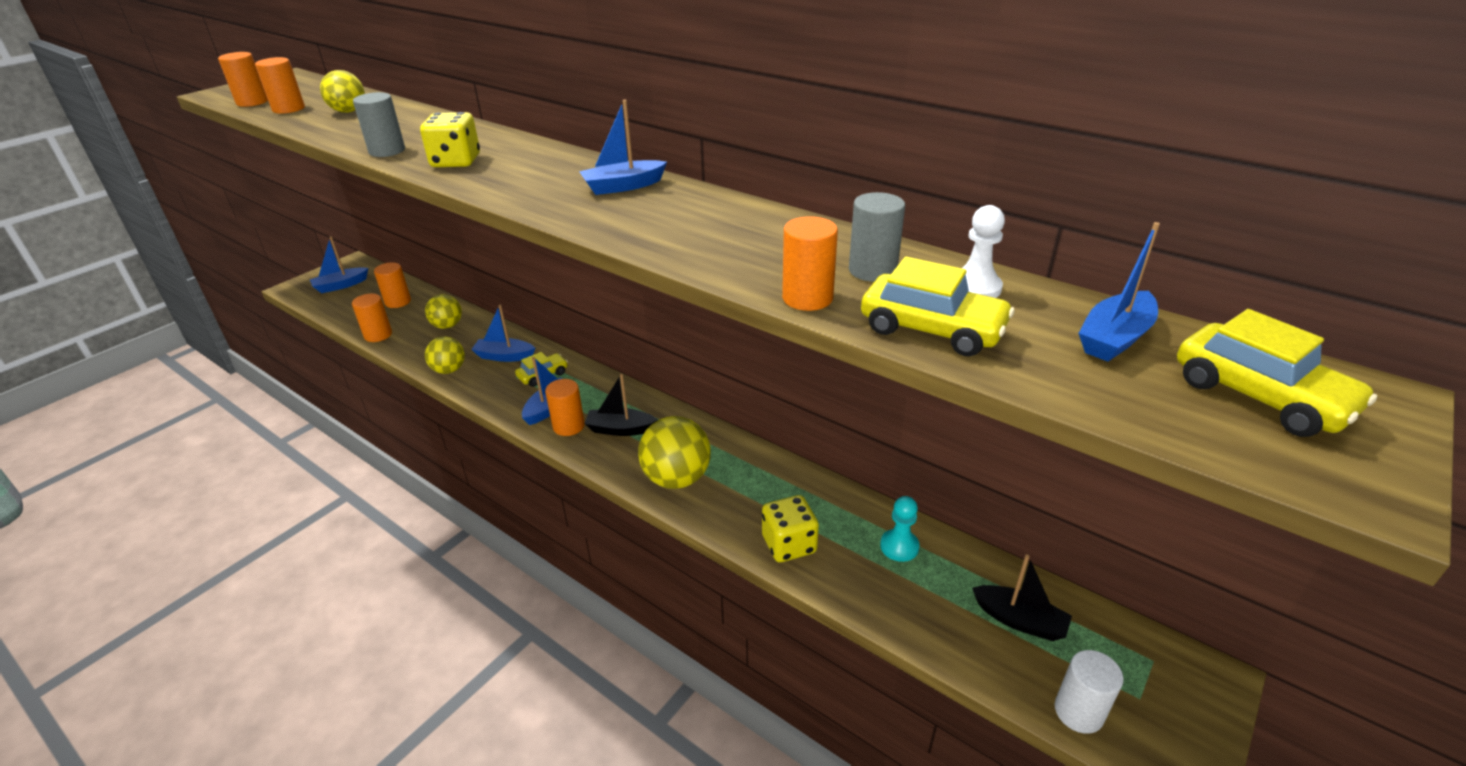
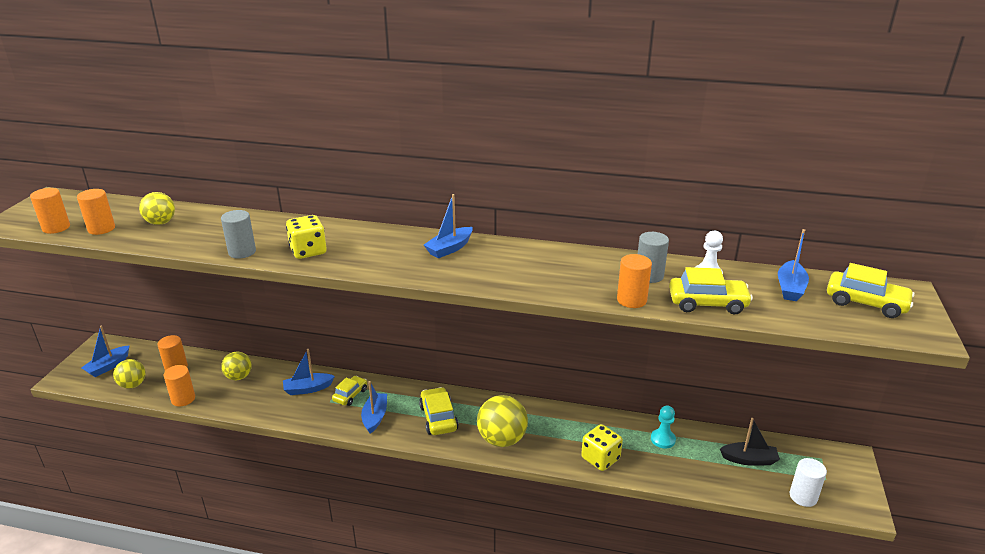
camera: 25 degrees left, 5 degrees down
(449, 370) = (271, 411): yellow ball -> yellow ball (133, 385)
(568, 426) = (400, 426): orange cylinder -> none
(620, 429) = (438, 418): black boat -> yellow car

